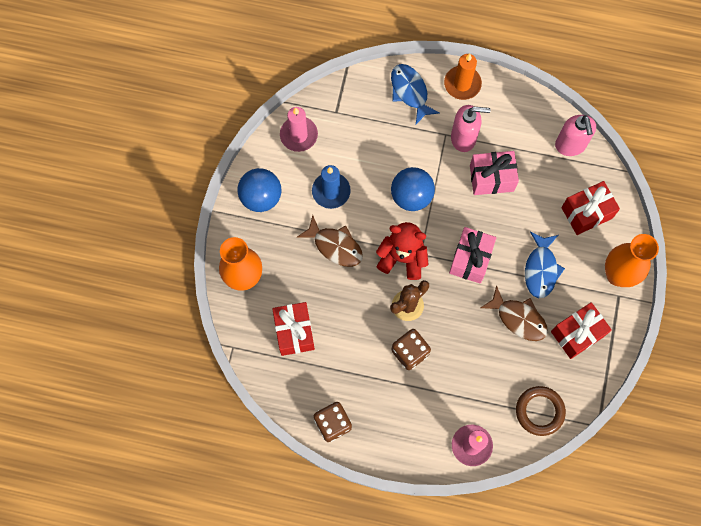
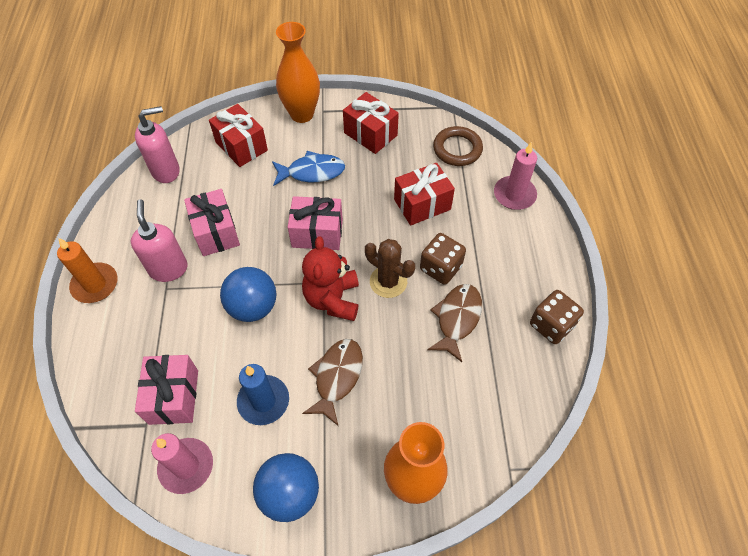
camera: 105 degrees left, 15 degrees down
(294, 332) = (462, 396): red gift -> red gift (422, 204)
(351, 132) = (173, 397): none -> pink gift
(410, 92) = (109, 339): blue fish -> none
(518, 318) = (370, 181): brown fish -> brown fish (457, 319)

